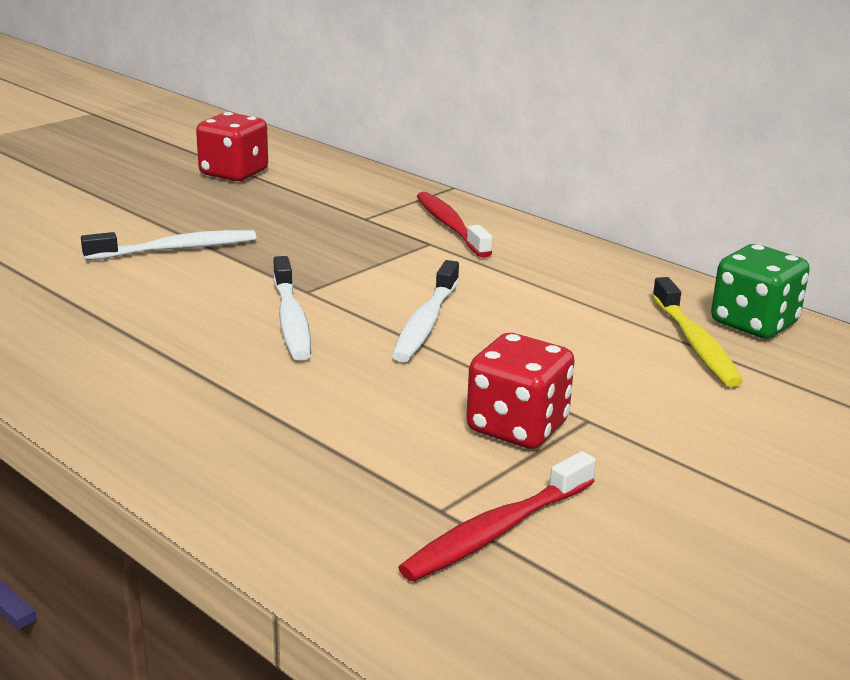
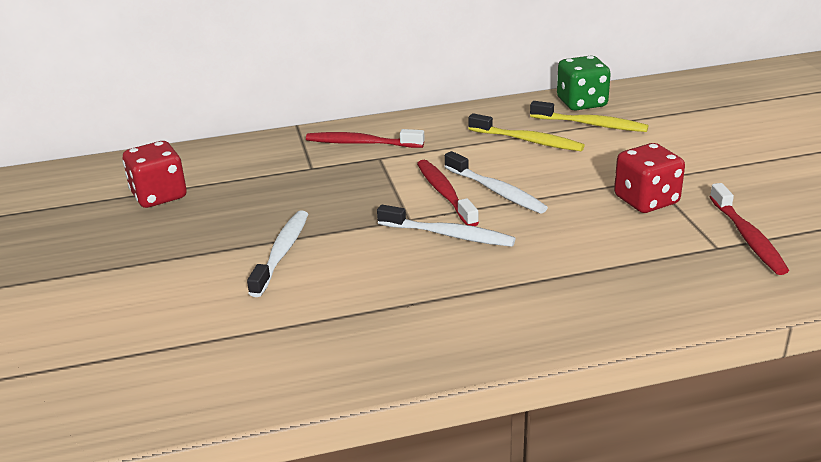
camera: 55 degrees left, 5 degrees up
(385, 295) = (445, 193): none -> red toothbrush
(585, 313) = (528, 141): none -> yellow toothbrush

